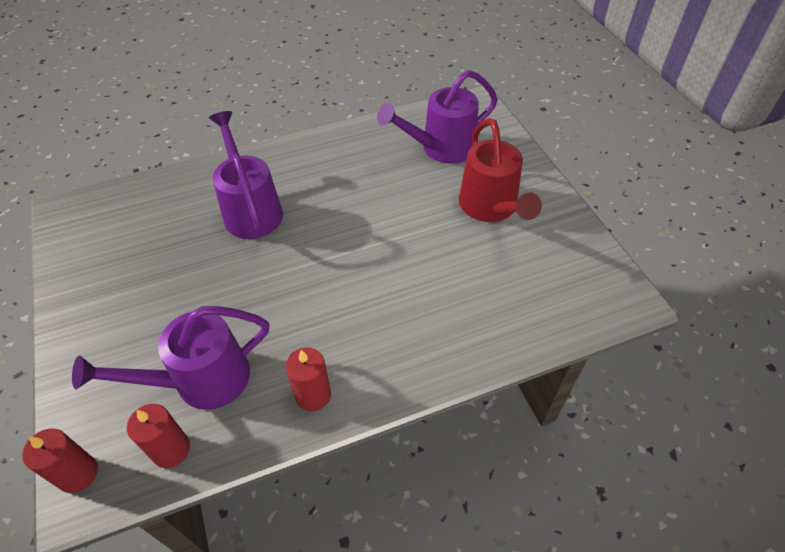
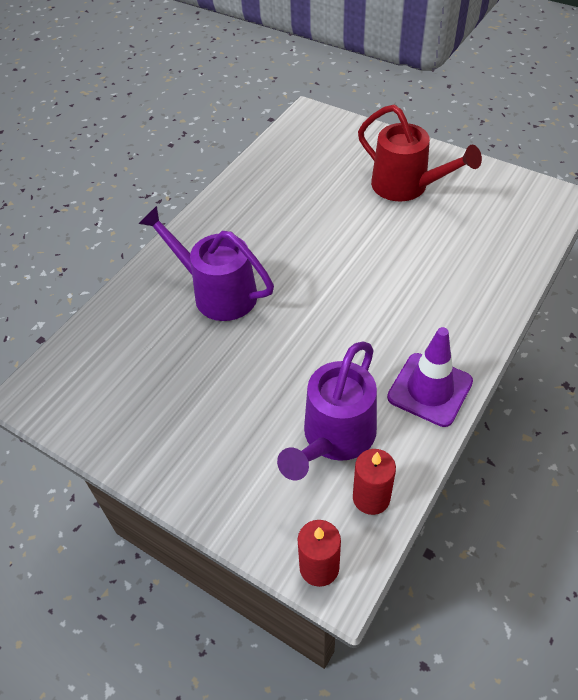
camera: 35 degrees left, 0 degrees up
(313, 395) = (430, 389): red candle -> purple traffic cone
(440, 148) = (320, 163): purple watering can -> none

